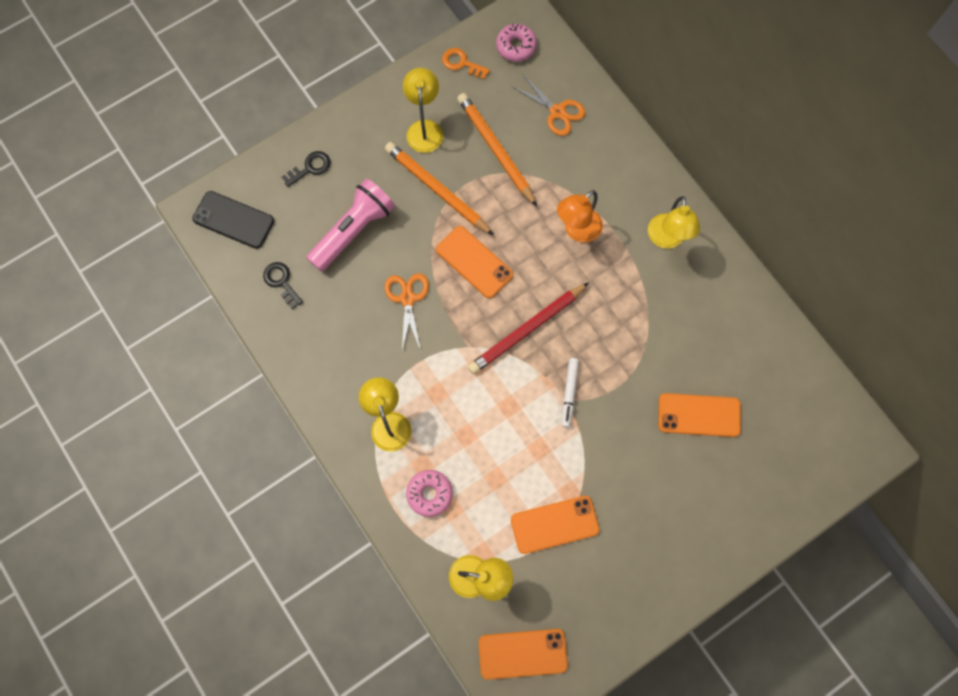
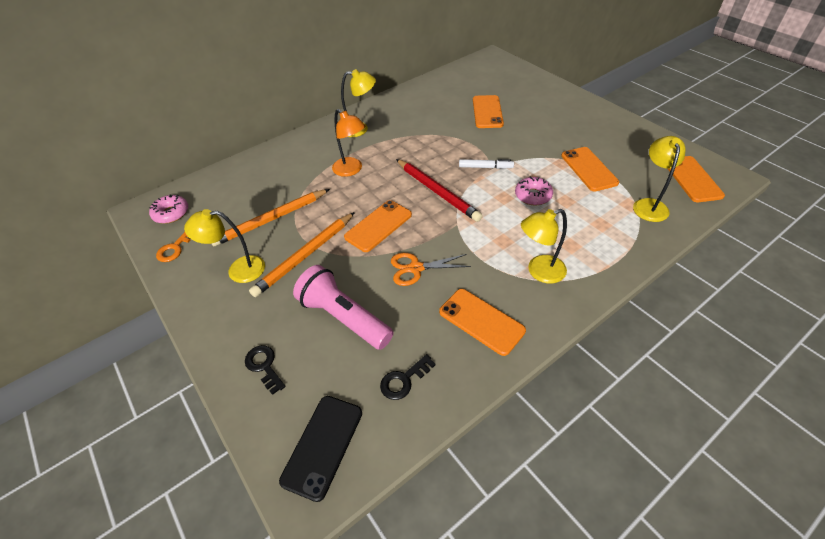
camera: 90 degrees left, 25 degrees down
(334, 355) = (481, 321): none -> orange phone
(429, 494) = (594, 239): pink donut -> pink donut (533, 195)
(557, 112) = (243, 186): orange scissors -> none

